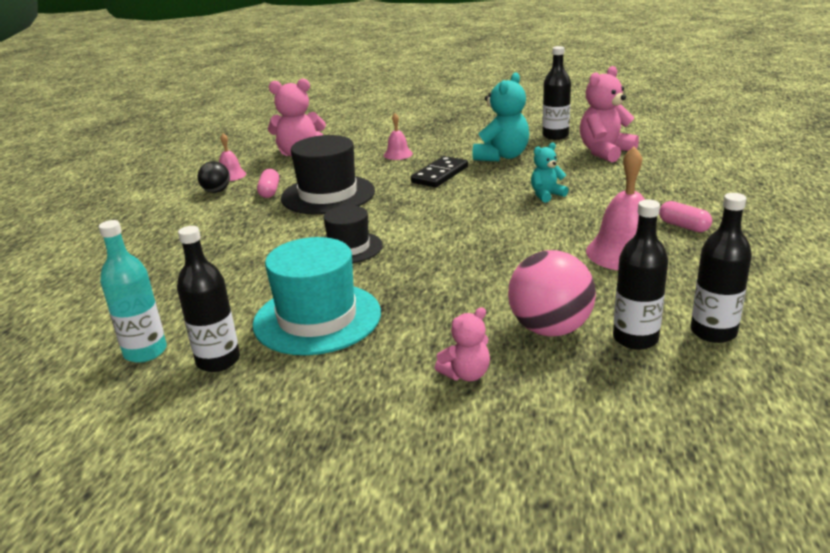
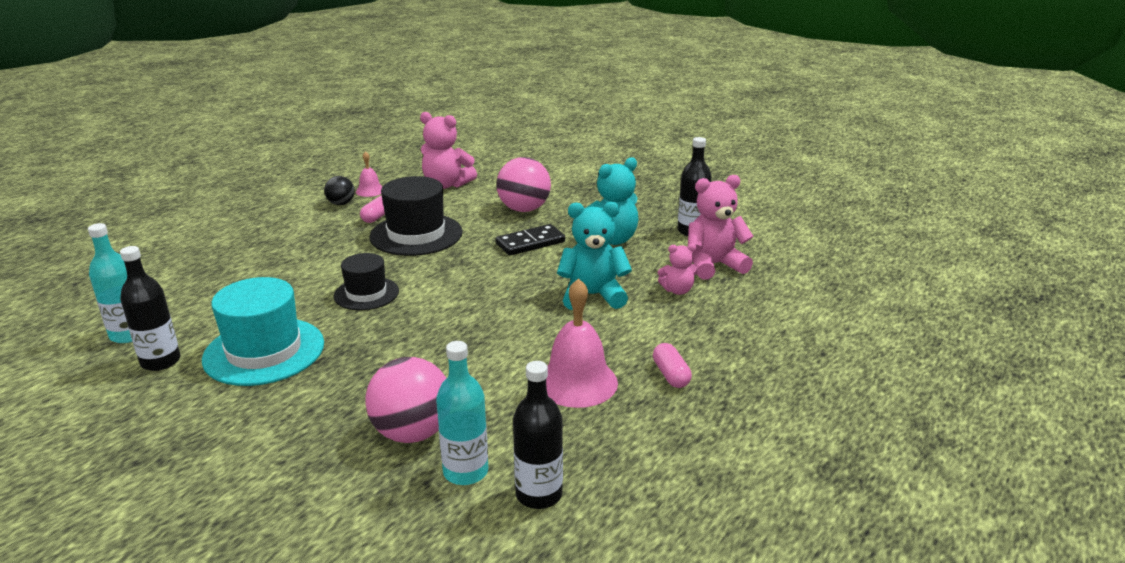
camera: 25 degrees right, 0 degrees up
(398, 154) = (524, 209): pink bell -> pink ball
(466, 374) = (298, 446): pink teddy bear -> pink teddy bear (677, 290)
(546, 195) = (592, 296): turquoise teddy bear -> turquoise teddy bear, size x1.77
(635, 338) = (465, 472): black bottle -> turquoise bottle

